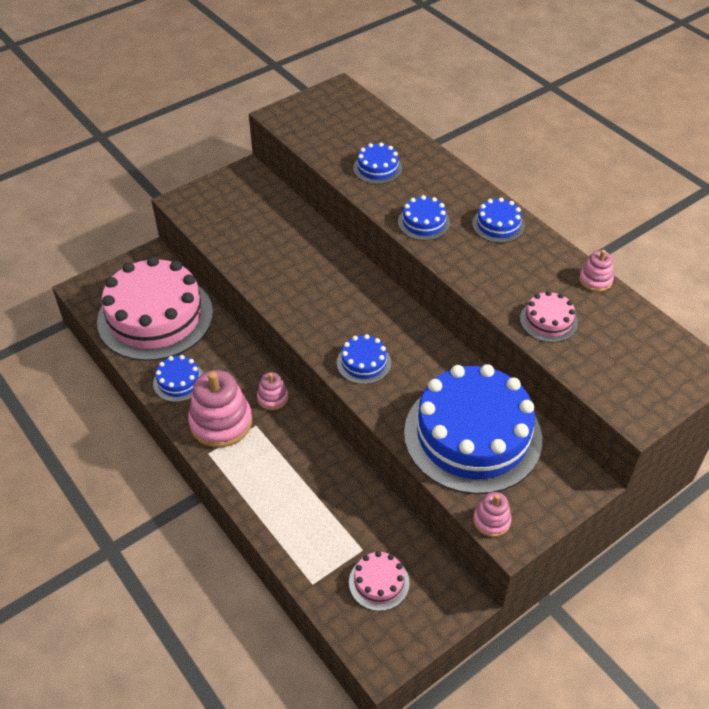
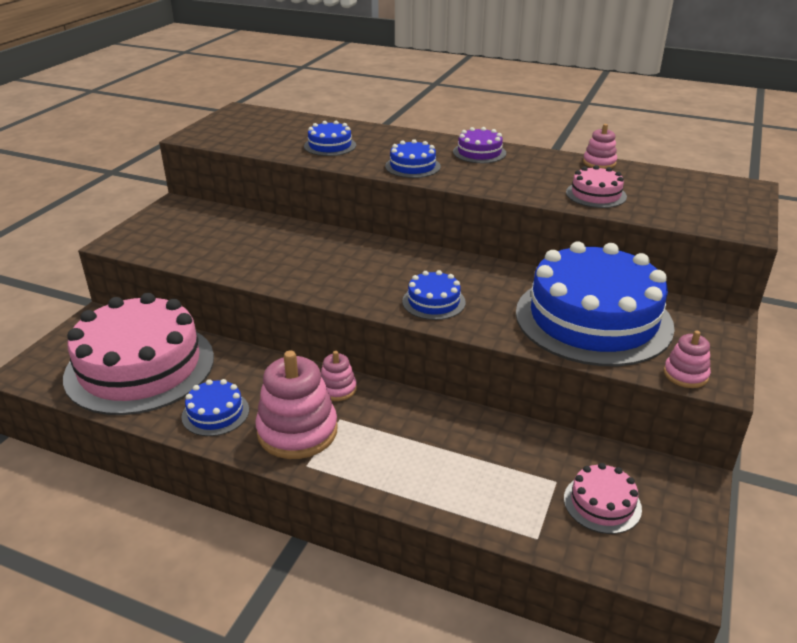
camera: 30 degrees left, 15 degrees down
(498, 225) = (479, 152): blue cake -> purple cake

